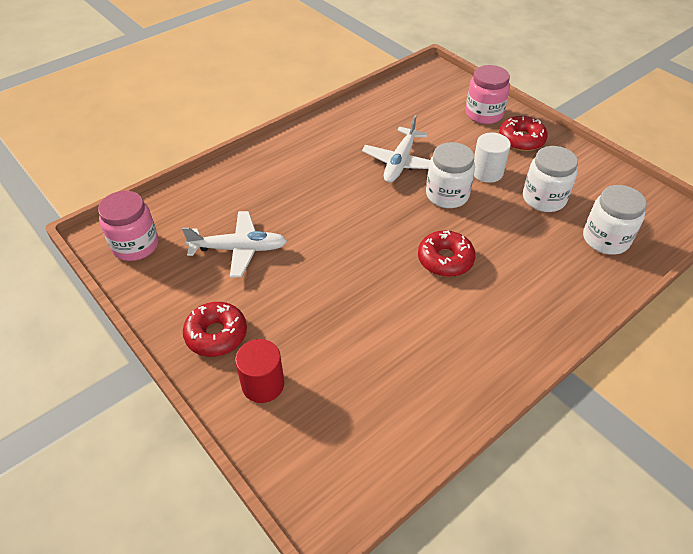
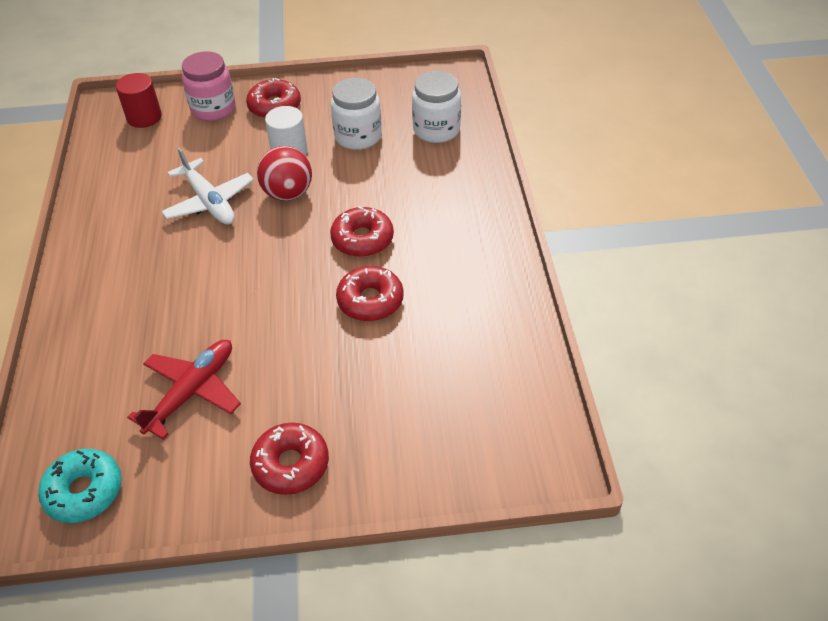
camera: 55 degrees left, 0 degrees up
(135, 245) = (84, 491): pink jar -> turquoise donut
(238, 249) = (192, 392): white plane -> red plane
(263, 384) = (385, 451): red cylinder -> red cylinder (144, 117)
(391, 297) = (370, 301): none -> red donut
(447, 195) = (288, 194): white jar -> red ball

